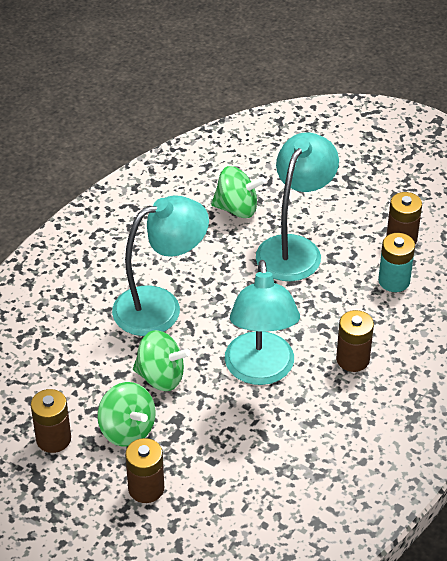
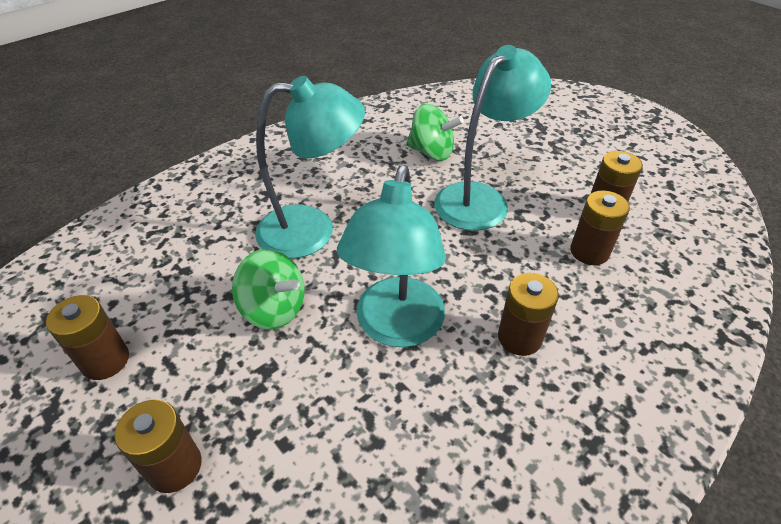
camera: 15 degrees right, 0 degrees up
(127, 430) = (199, 369): green spinning top -> none
(394, 281) = (589, 252): turquoise battery -> brown battery

